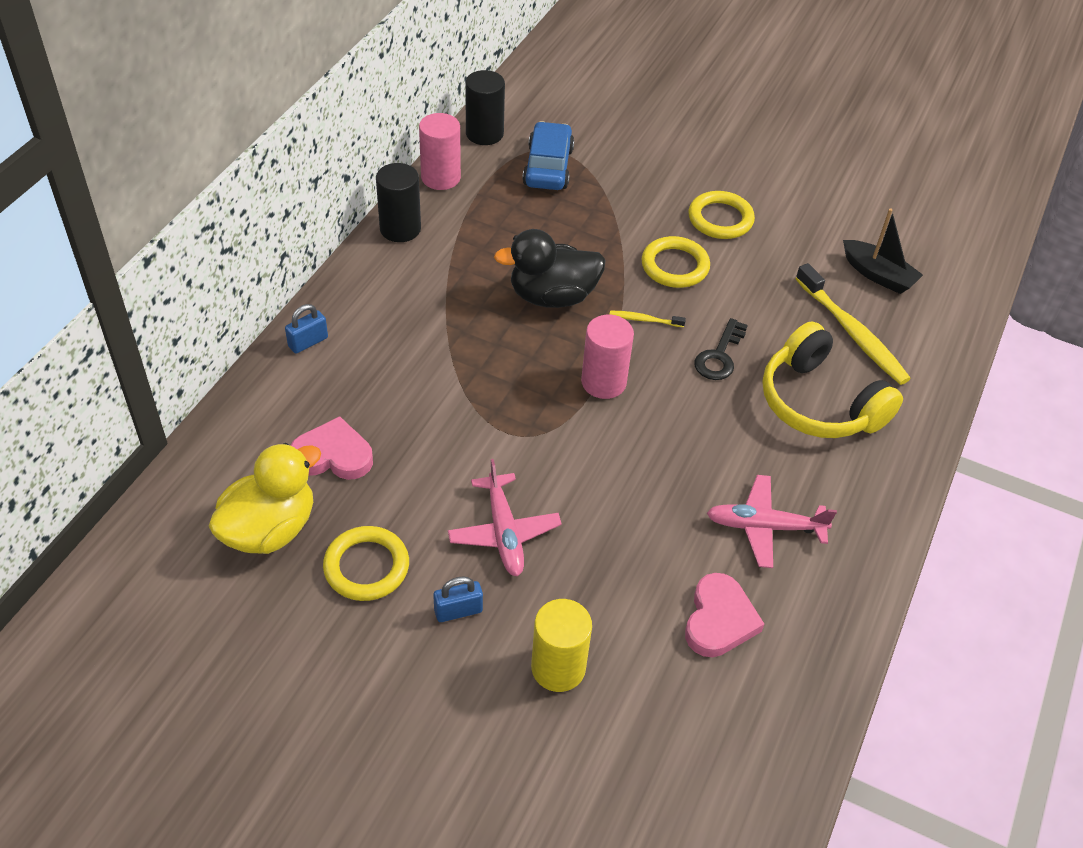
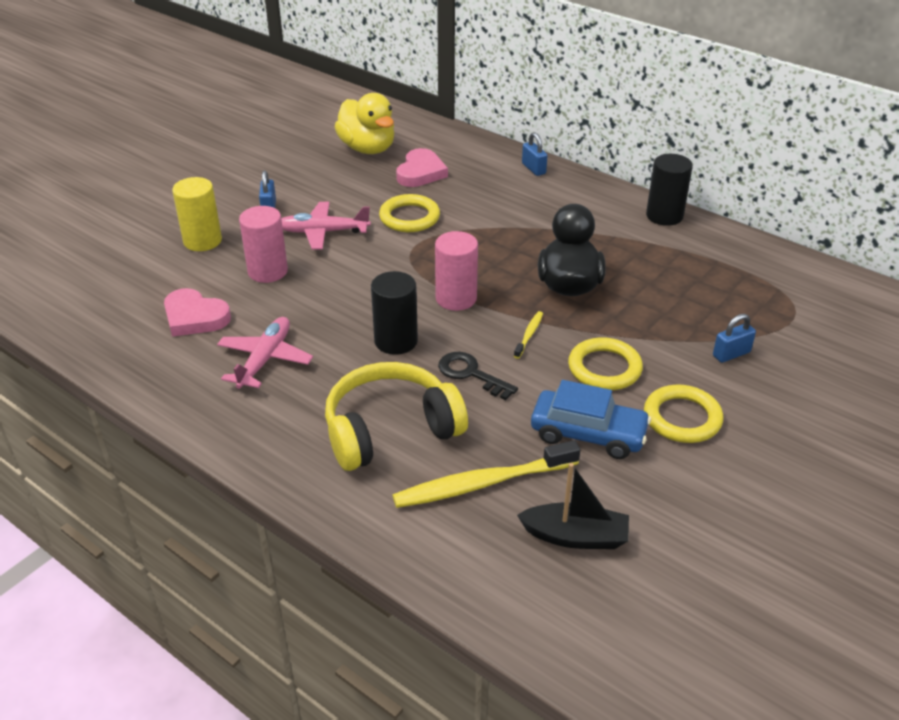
camera: 105 degrees right, 10 degrees down
(366, 567) = (321, 179): yellow ring -> yellow ring (409, 217)
(440, 178) = (739, 242): pink cylinder -> pink cylinder (267, 271)
(484, 134) = (814, 274): black cylinder -> black cylinder (396, 341)
(548, 167) = (764, 307): blue car -> blue car (588, 434)
(624, 189) = (731, 354): none -> blue padlock
(878, 275) = (575, 536): black boat -> black boat turned 135 degrees counterclockwise

